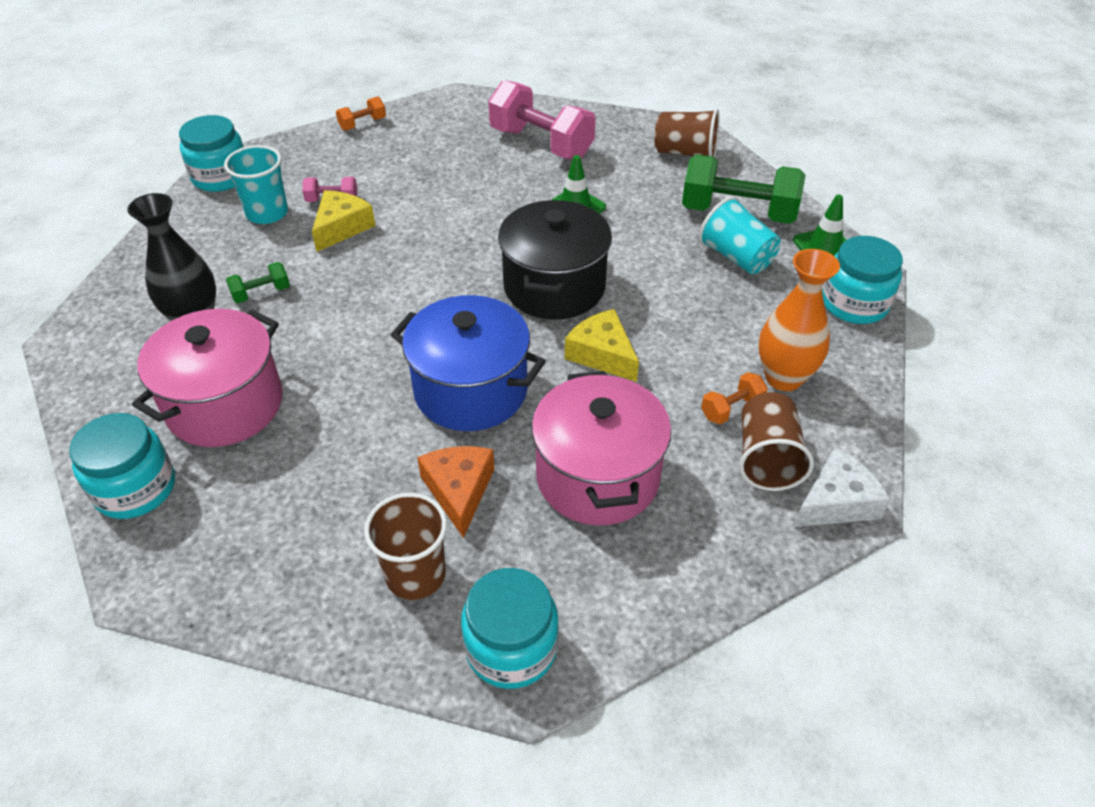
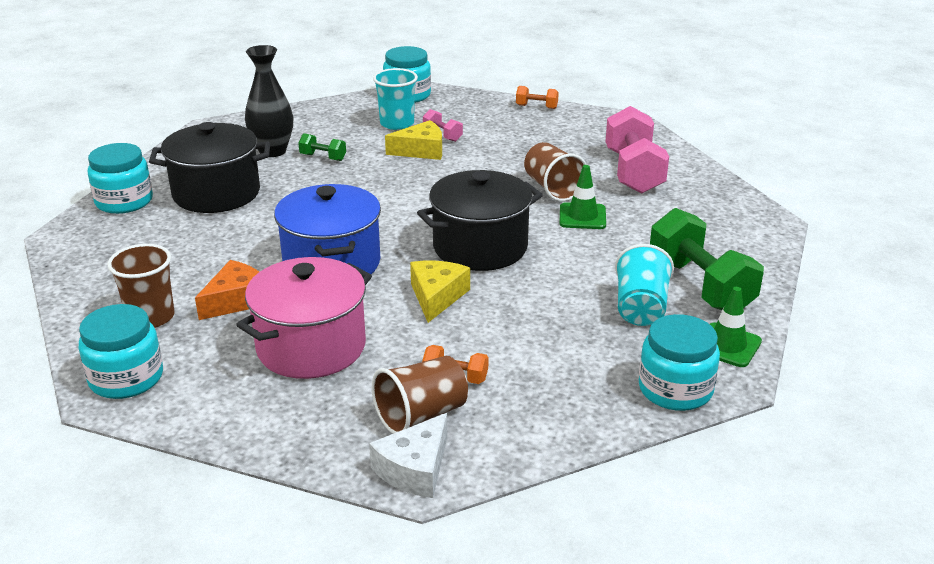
camera: 50 degrees right, 15 degrees down
(225, 405) = (216, 193): pink pot -> black pot
(685, 153) = (735, 231): brown cup -> brown cup (552, 188)
(783, 378) = (525, 388): orange vase -> none
(836, 502) = (415, 469): white cheese -> white cheese turned 105 degrees clockwise

